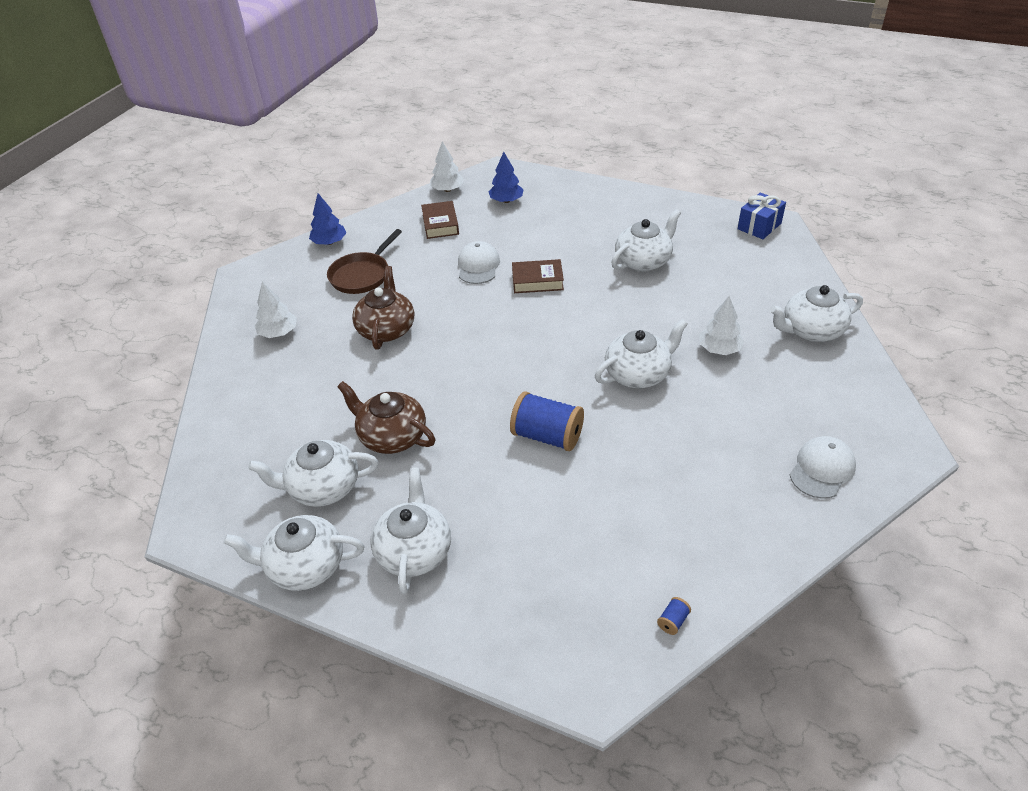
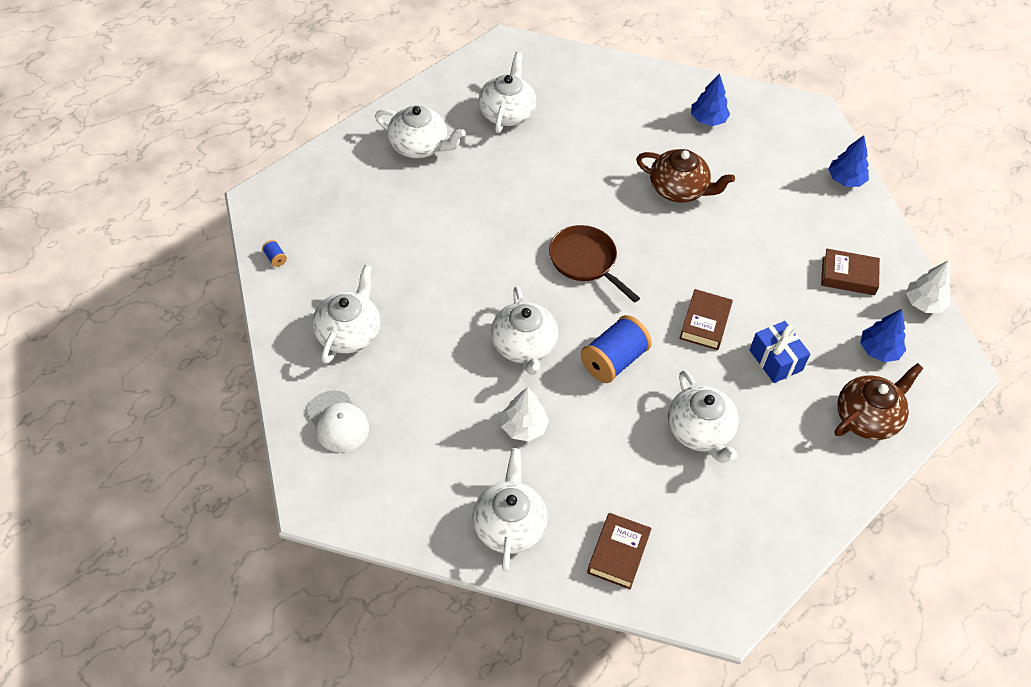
camera: 105 degrees right, 10 degrees up
(278, 333) = (708, 119): white tree -> blue tree
(304, 566) = (441, 91): white teapot -> white teapot (349, 333)
(362, 275) = (774, 191): brown pan -> brown pan (585, 261)
(391, 436) = (538, 160): brown teapot -> brown teapot (868, 417)
(478, 266) = (752, 284): white cap -> none
(547, 436) = (484, 253): blue spool -> blue spool (613, 361)
(759, 226) = (723, 590): blue gift -> blue gift (775, 360)
(779, 273) = (618, 553): none -> brown book

